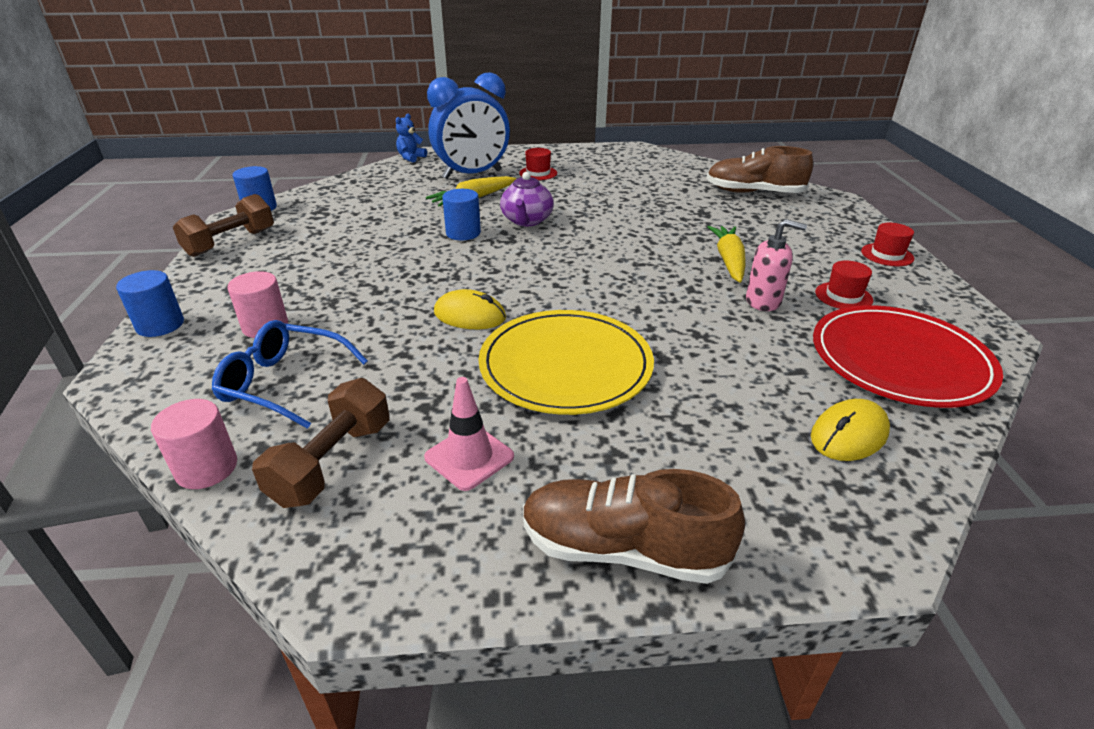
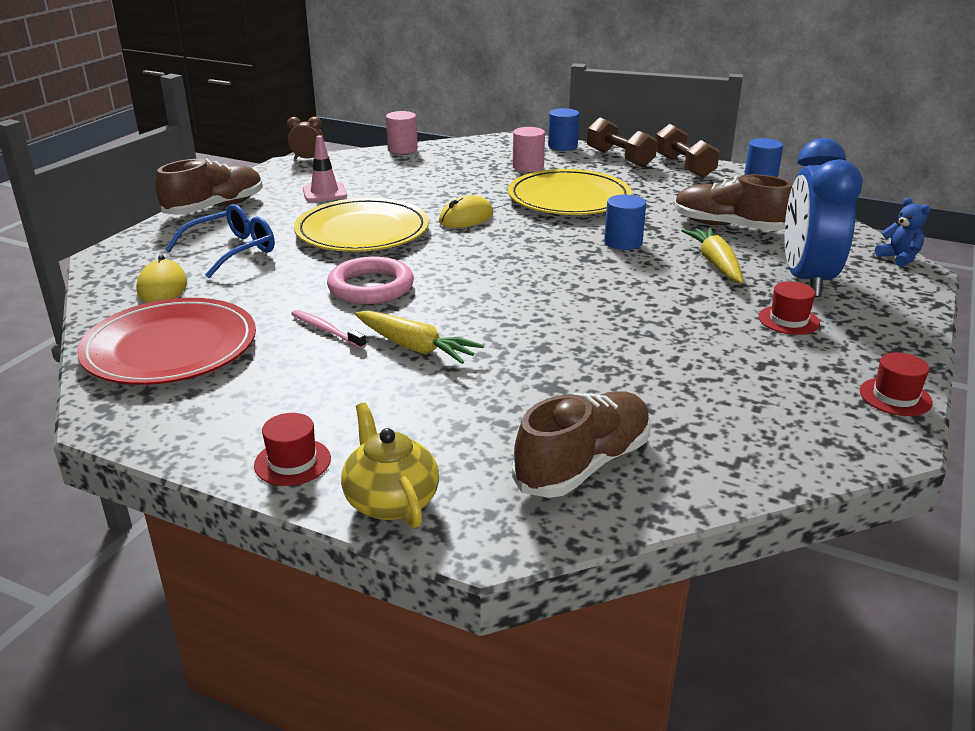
camera: 120 degrees right, 5 degrees down
(284, 383) = (454, 166): blue glasses -> blue glasses (232, 251)
(306, 574) = (308, 159): none -> brown clock
(332, 462) = (368, 168): brown dumbbell -> brown dumbbell (619, 158)
(367, 277) = (569, 198): none -> yellow plate
(392, 204) = (728, 226): none -> brown shoe
(527, 221) = (627, 276): purple teapot -> none
(674, 310) = (371, 287): none -> pink ring
(763, 301) = (326, 330): pink soap dispenser -> pink toothbrush
(843, 296) = (272, 376): red hat -> red hat (895, 397)
(857, 223) = (390, 501): none -> yellow teapot

